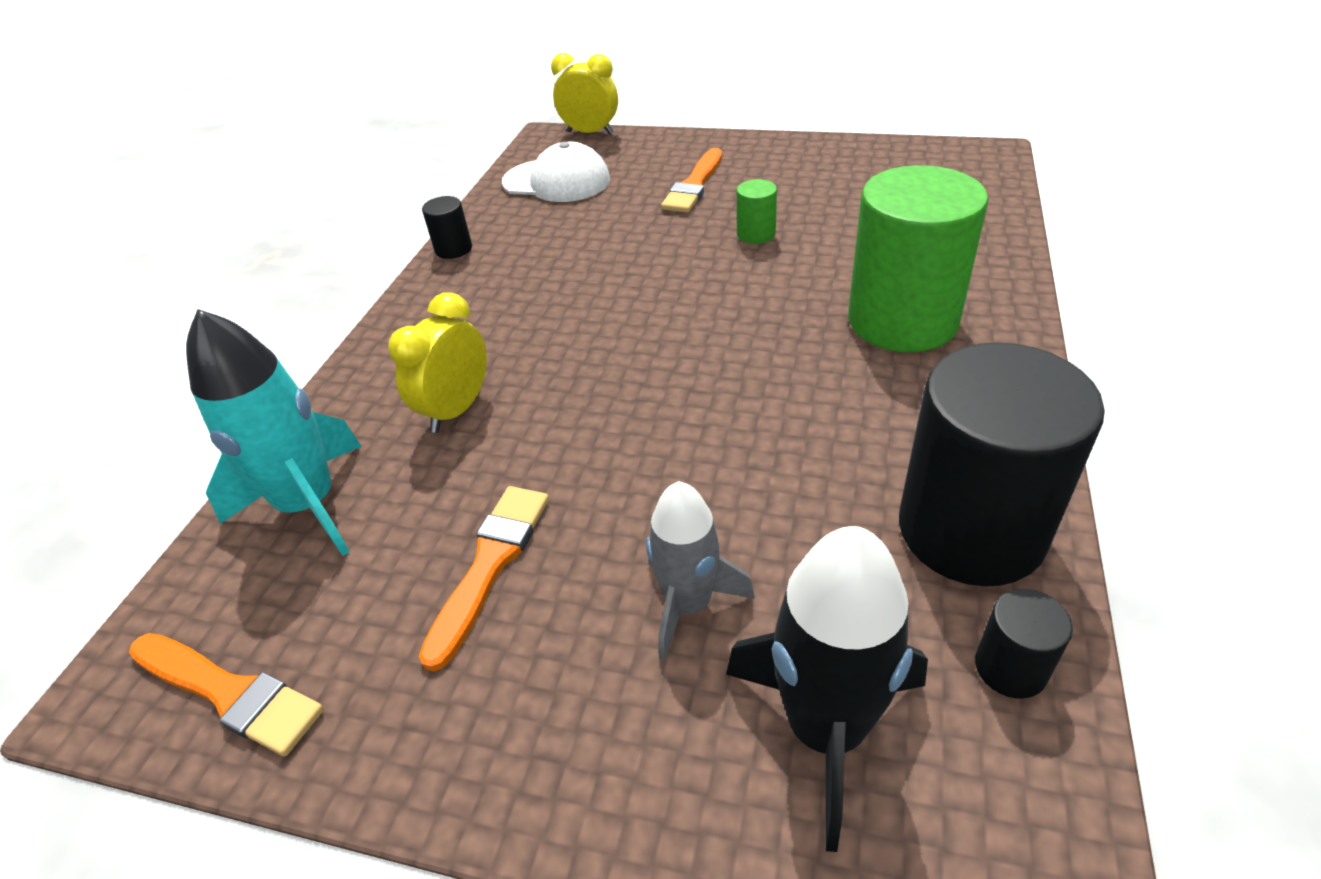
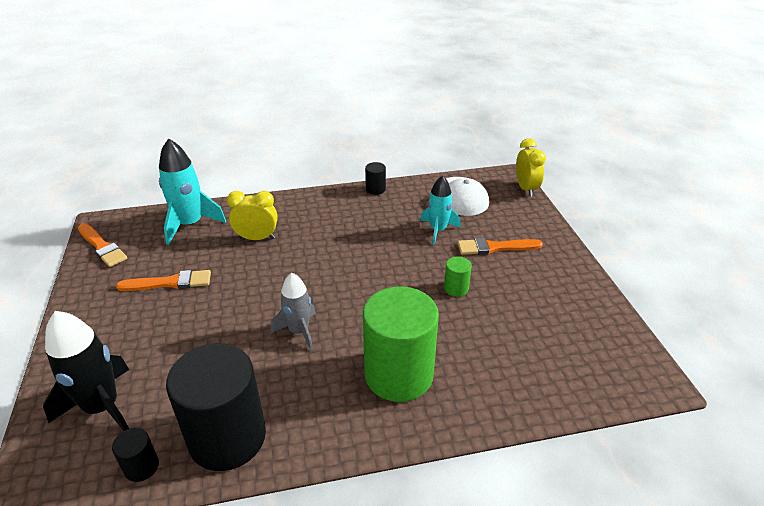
camera: 60 degrees right, 5 degrees down
(229, 693) = (102, 247): orange brush -> orange brush turned 45 degrees counterclockwise
(616, 218) = (438, 230): none -> turquoise rocket
(688, 604) = (159, 347): grey rocket -> grey rocket (299, 331)

